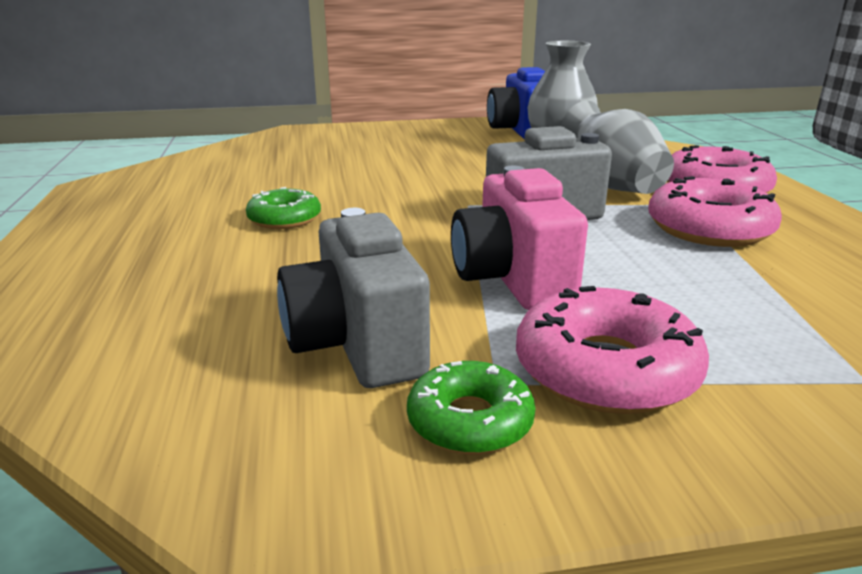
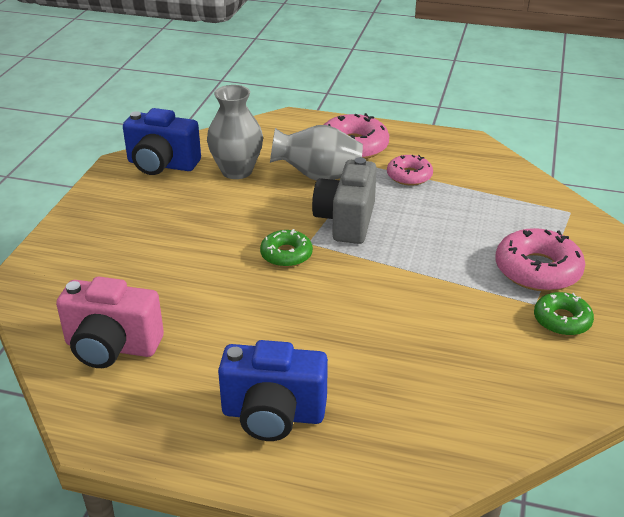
camera: 65 degrees left, 10 degrees up
(133, 243) = (273, 415): none -> blue camera
(284, 219) = (276, 330): green donut -> green donut (286, 255)
(357, 345) = (482, 337): grey camera -> none
(512, 280) = (435, 264): pink camera -> pink camera (112, 347)
(709, 228) = (409, 176): pink donut -> pink donut, size x0.62

